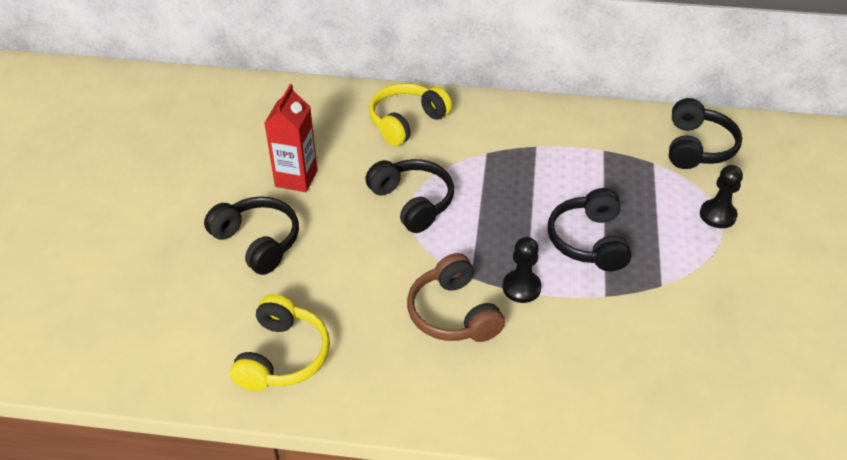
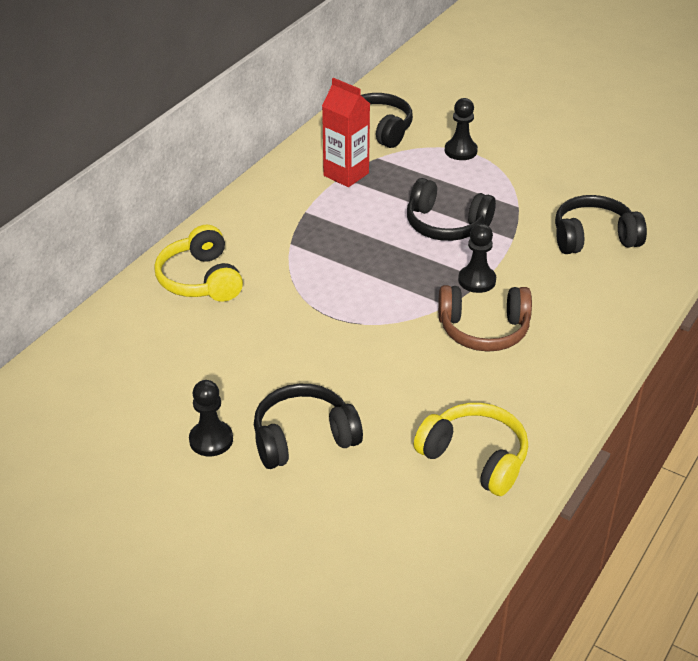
camera: 65 degrees left, 5 degrees down
(233, 193) = (211, 440): none -> black pawn
(296, 178) = (225, 383): red carton -> red carton (346, 174)
(412, 202) = (323, 311): black headphones -> black headphones (594, 238)

